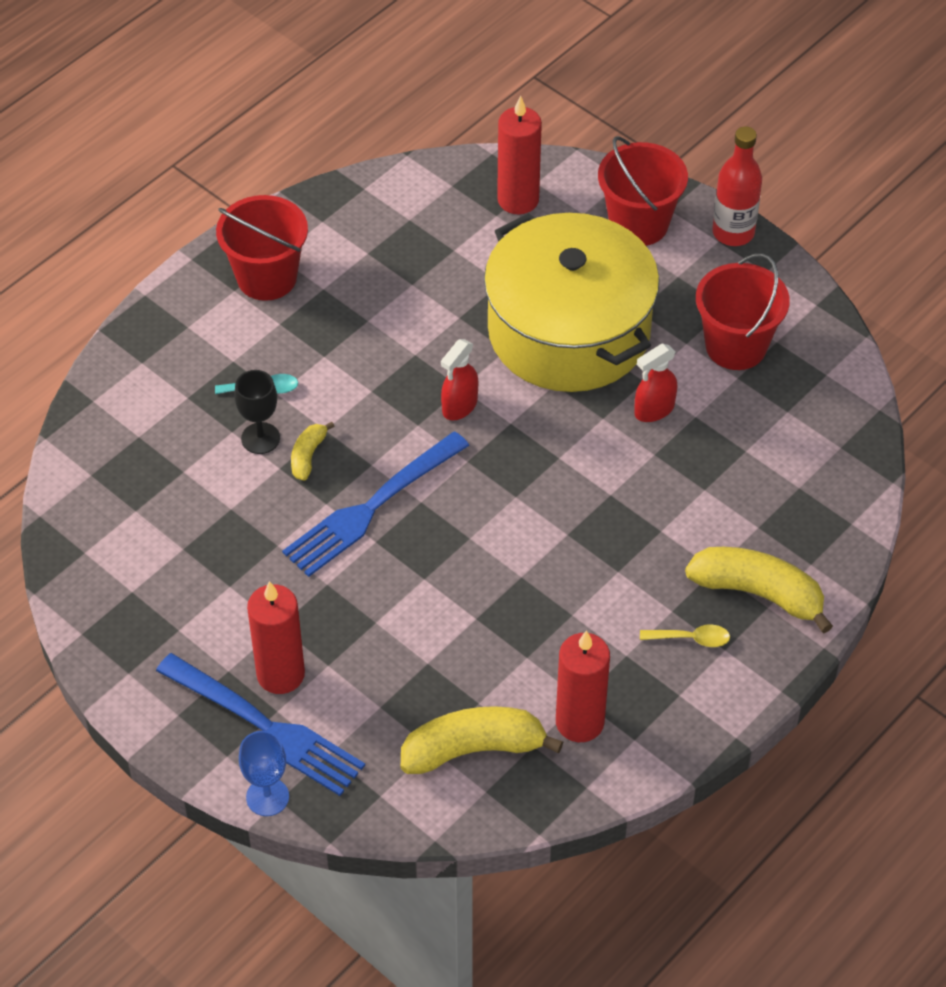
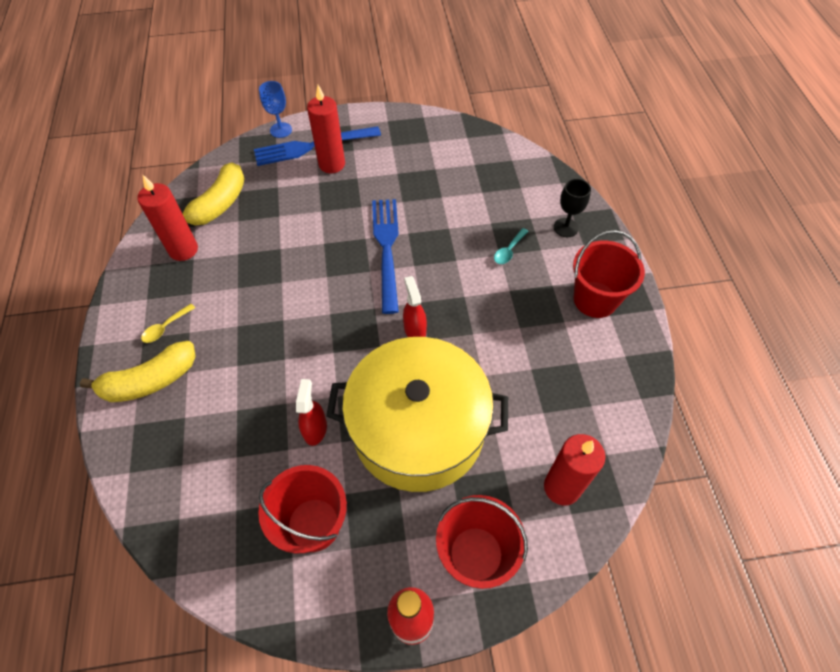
camera: 130 degrees right, 5 degrees up
(260, 438) = (475, 231): black goblet -> black goblet (566, 227)
(308, 456) = (445, 243): yellow banana -> none

